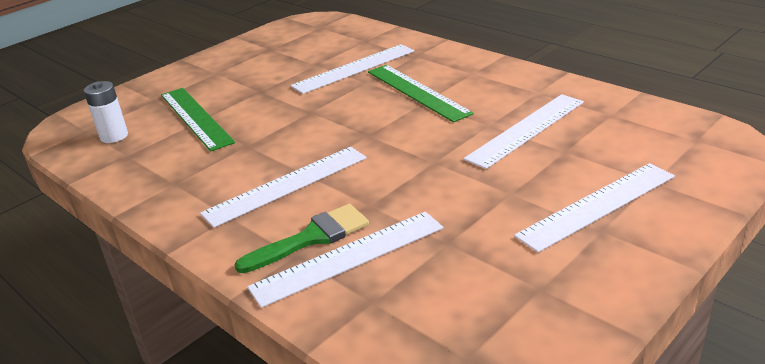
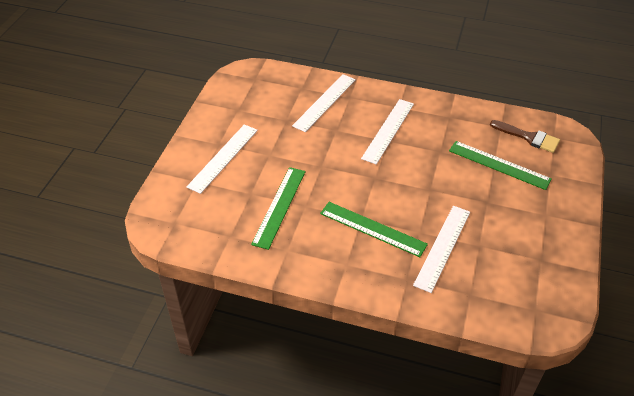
camera: 150 degrees right, 15 degrees up
(114, 136) = (529, 137): white battery -> brown brush
(312, 238) = (348, 106): green brush -> none
(526, 130) = (279, 206): white ruler -> green ruler

